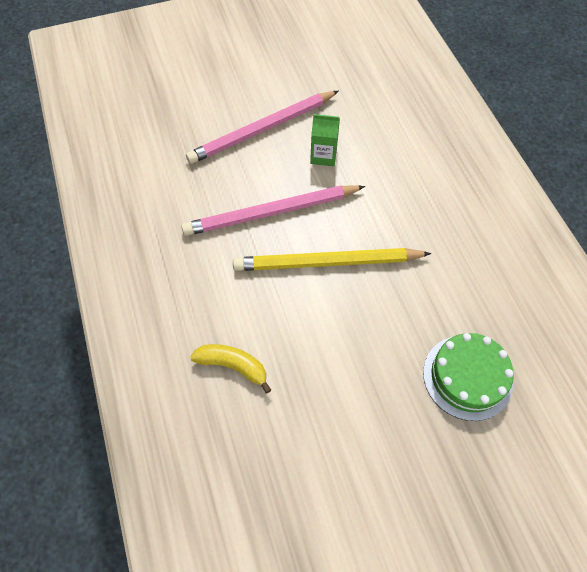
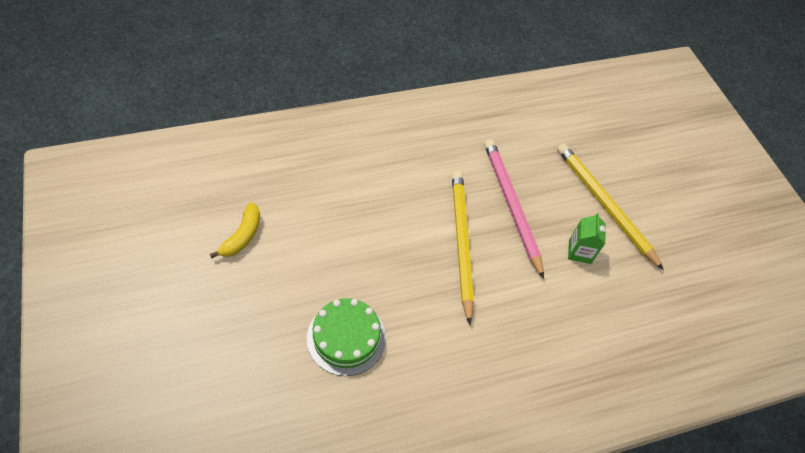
camera: 85 degrees right, 5 degrees down
(233, 366) = (370, 172): yellow banana -> yellow banana (242, 236)
(262, 130) = (604, 204): pink pencil -> yellow pencil

